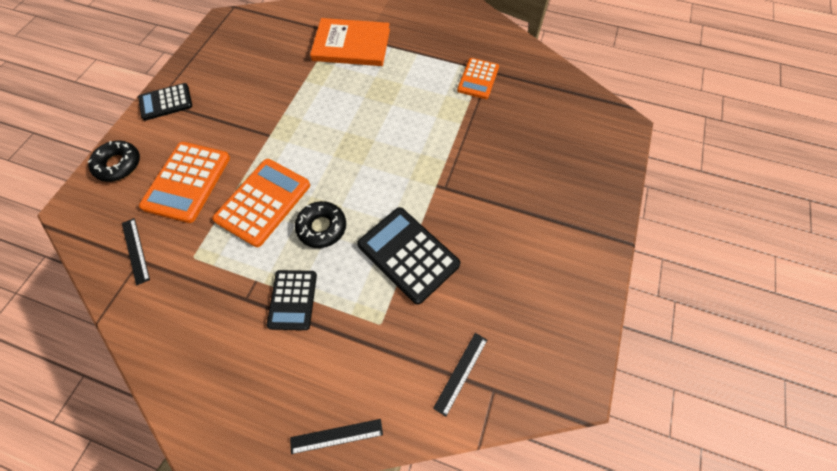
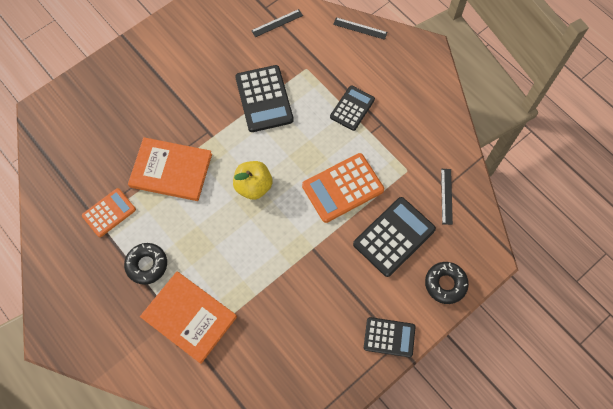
camera: 150 degrees left, 5 degrees up
(187, 182) = (394, 237): orange calculator -> black calculator
(322, 227) = (310, 146): black donut -> black donut (147, 265)
(360, 159) = (253, 186): none -> yellow apple
(452, 135) = (171, 170): none -> orange book

